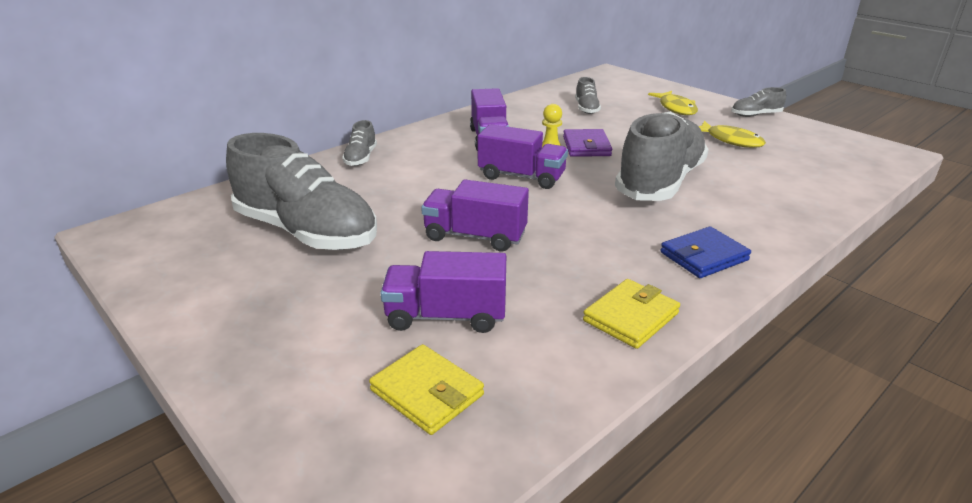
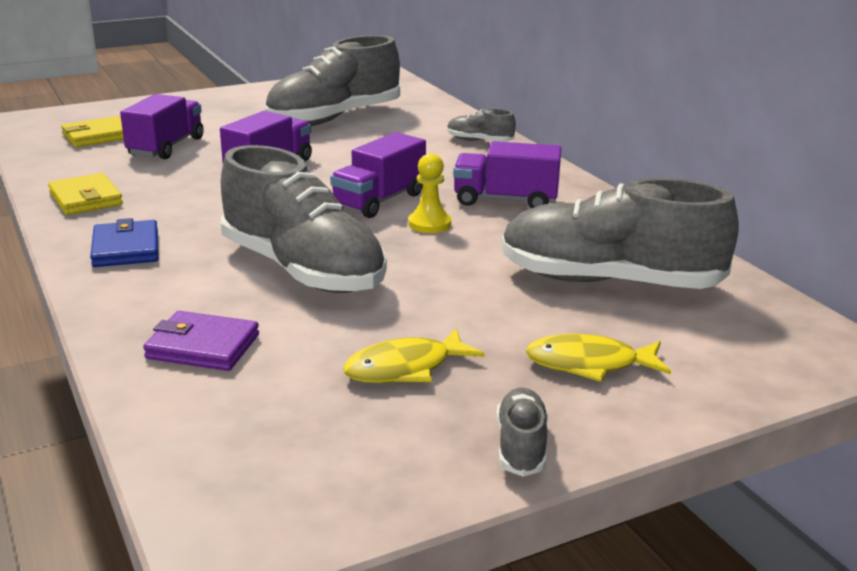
camera: 105 degrees right, 5 degrees down
(586, 108) = (609, 281): grey shoe -> grey shoe, size x2.32
(586, 146) = (447, 250): purple wallet -> purple wallet (203, 347)

